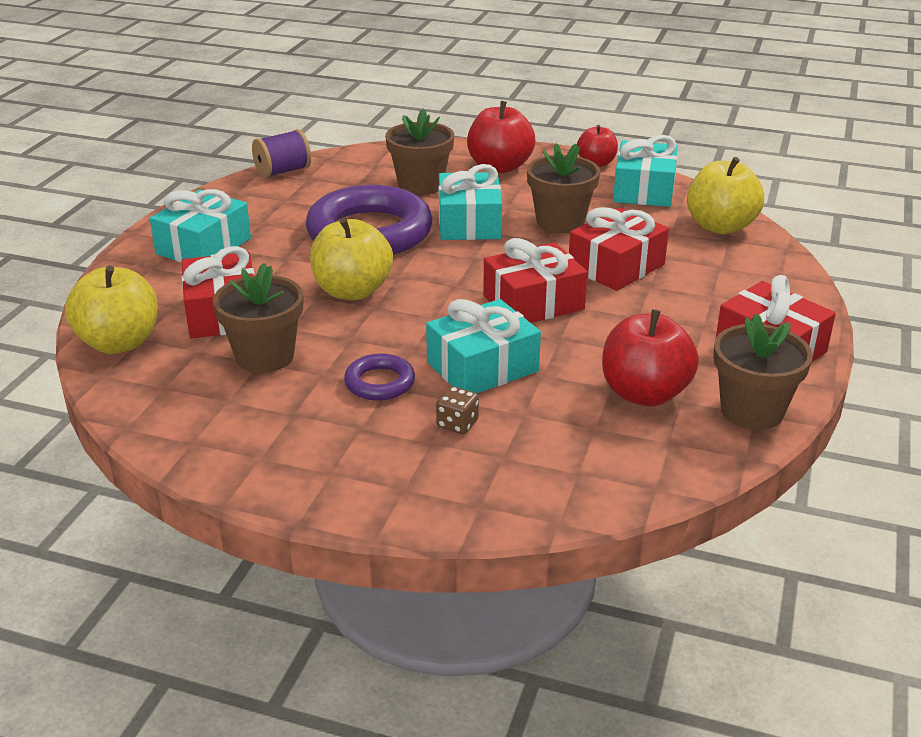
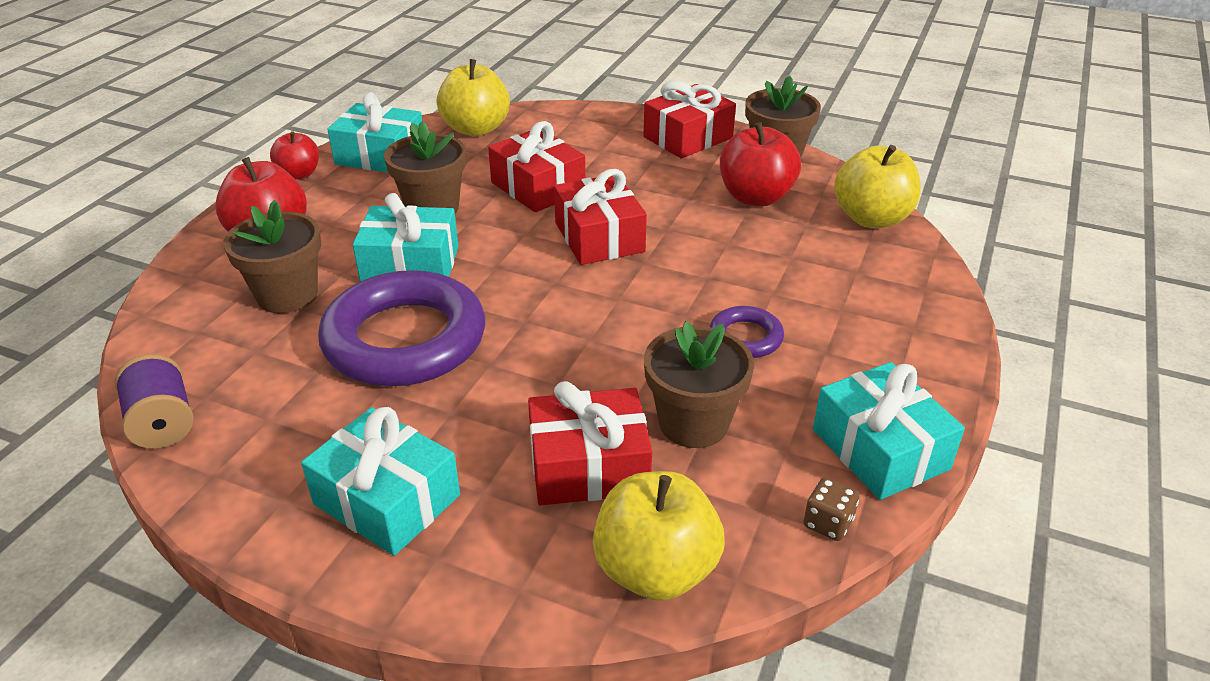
camera: 85 degrees left, 5 degrees up
(352, 291) = (552, 355): yellow apple -> yellow apple (871, 218)
(457, 424) = (811, 293): brown dice -> brown dice (828, 523)
(482, 367) = (715, 274): turquoise gift -> turquoise gift (879, 449)

